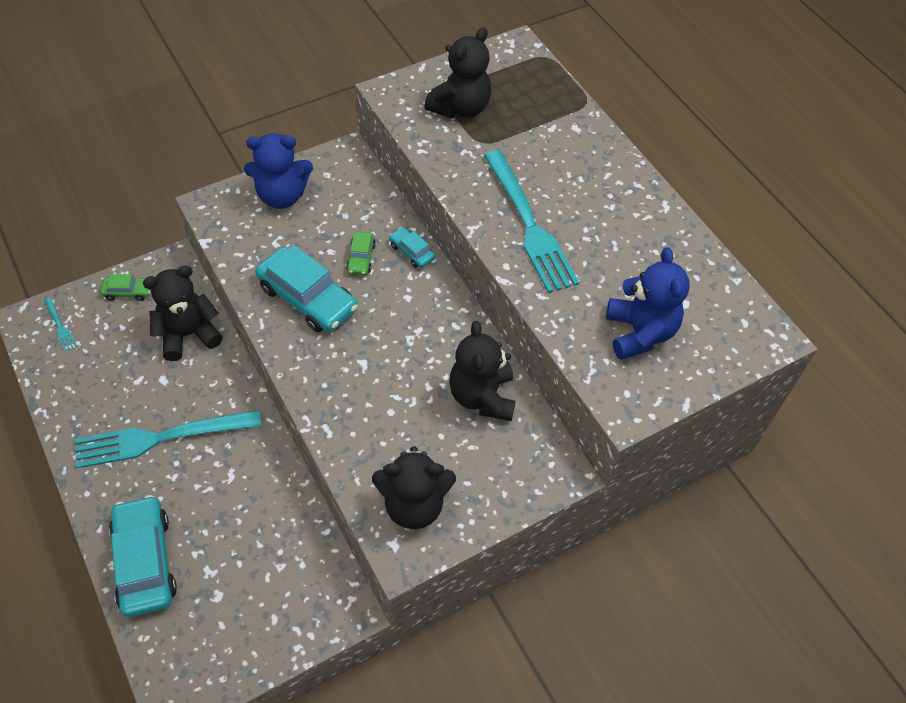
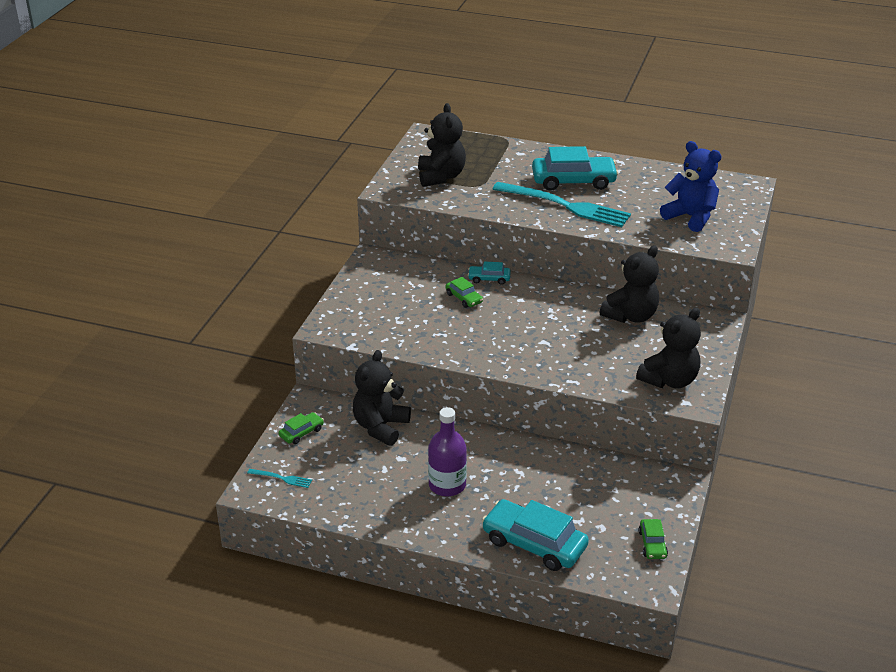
camera: 40 degrees left, 20 degrees down
(160, 438) = (447, 485): turquoise fork -> purple bottle
(233, 655) = (652, 544): none -> green car
(282, 196) = (365, 298): blue teddy bear -> none
(307, 298) = (463, 334): turquoise car -> turquoise car (573, 181)
(482, 396) = (631, 316): black teddy bear -> black teddy bear turned 90 degrees counterclockwise

